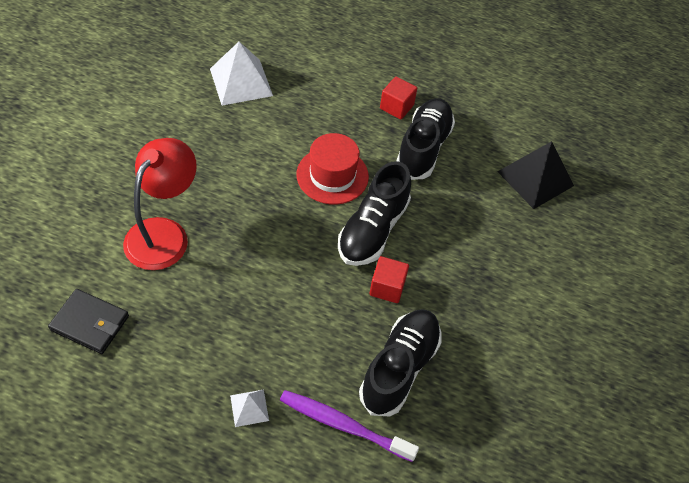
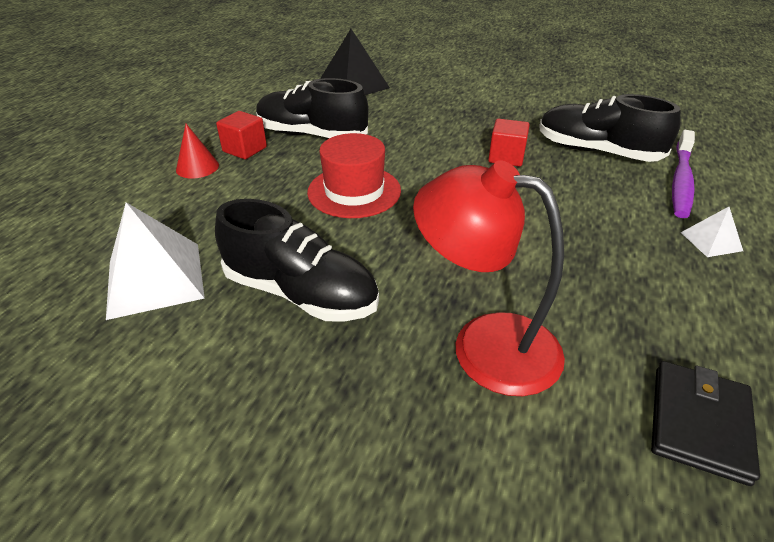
camera: 85 degrees left, 15 degrees down
(368, 83) = (197, 167): none -> red cone
(372, 230) = (432, 165): black shoe -> black shoe (301, 293)

